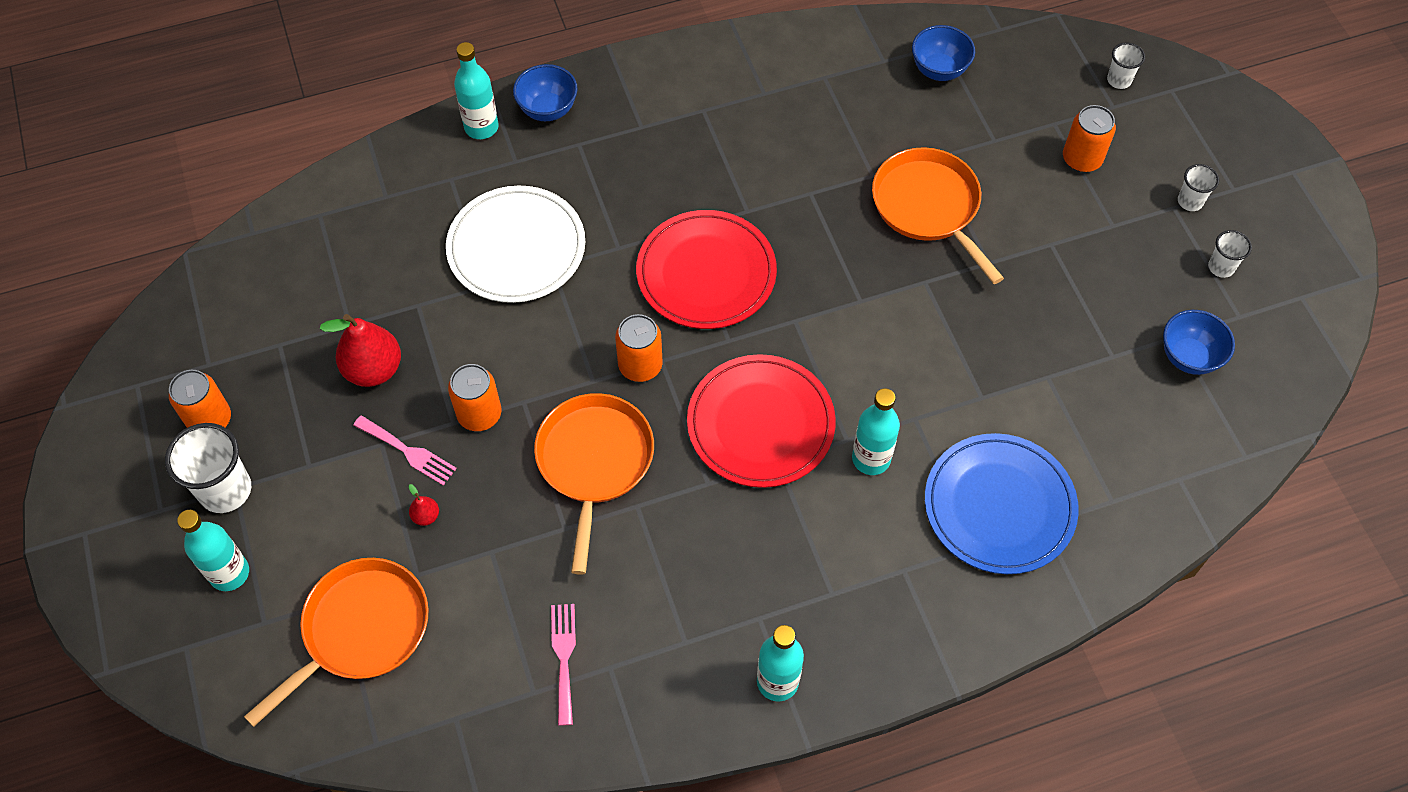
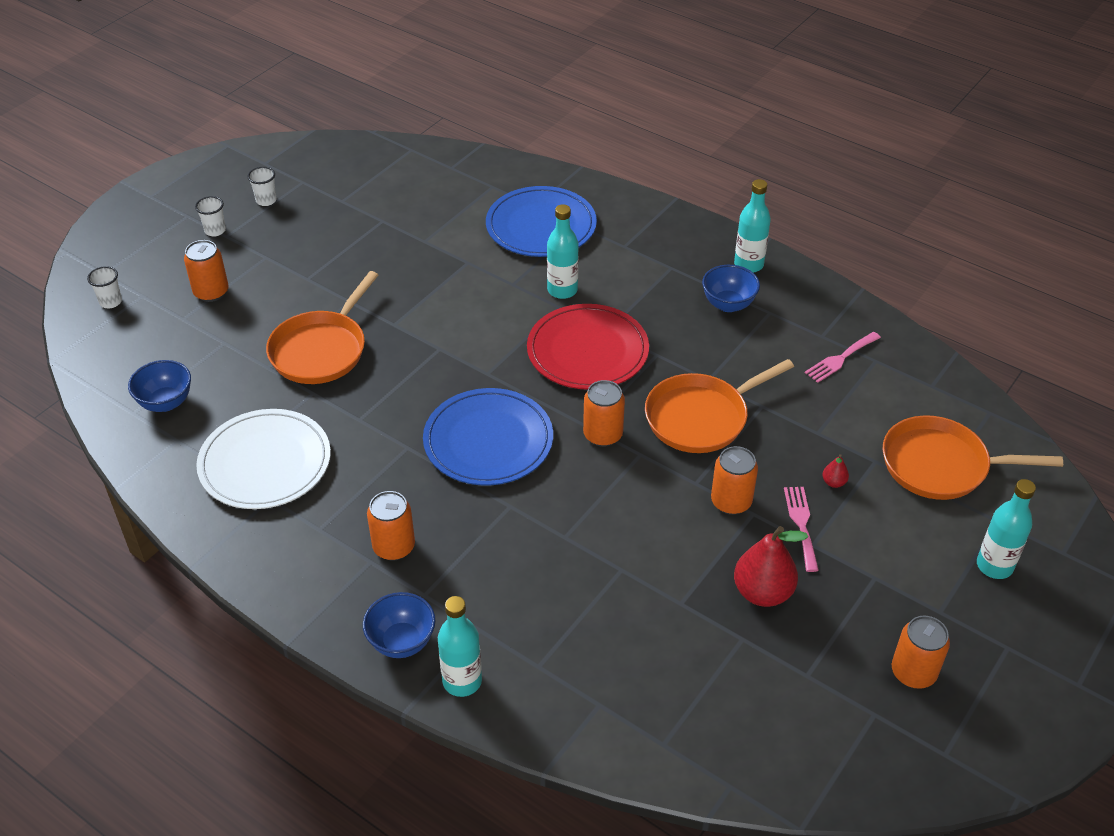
camera: 125 degrees left, 15 degrees down
(225, 490) = (948, 616): white cup -> none
(516, 248) = (568, 571): white plate -> white plate (265, 463)
(643, 148) = (394, 547): none -> orange can
(706, 273) = (488, 441): red plate -> blue plate
(1188, 357) = (354, 191): blue bowl -> blue bowl (728, 304)

